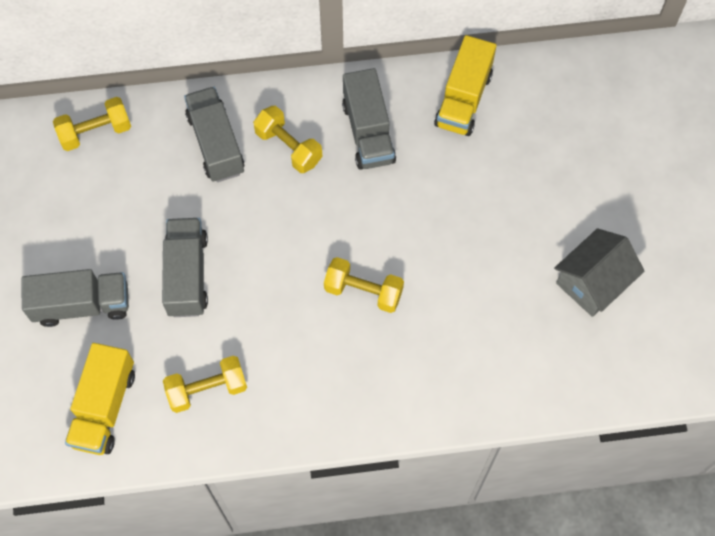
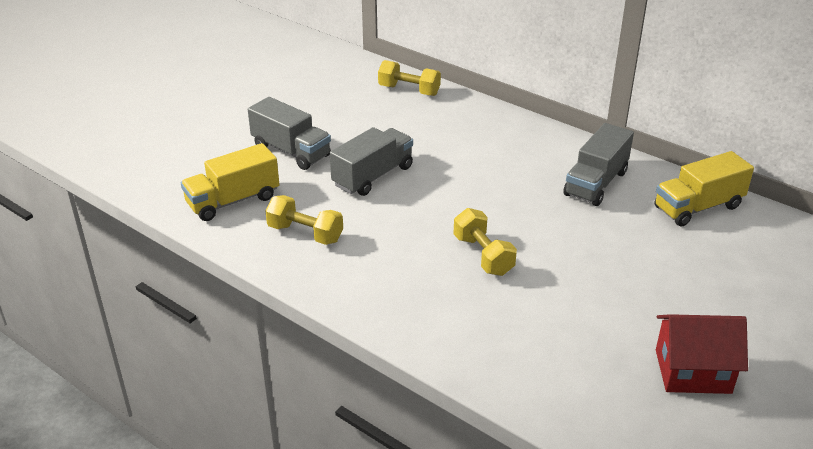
camera: 45 degrees right, 30 degrees down
(216, 144) = (477, 133): grey truck -> none
(288, 147) = (526, 159): yellow dumbbell -> none
(592, 282) = (692, 371): grey house -> red house

